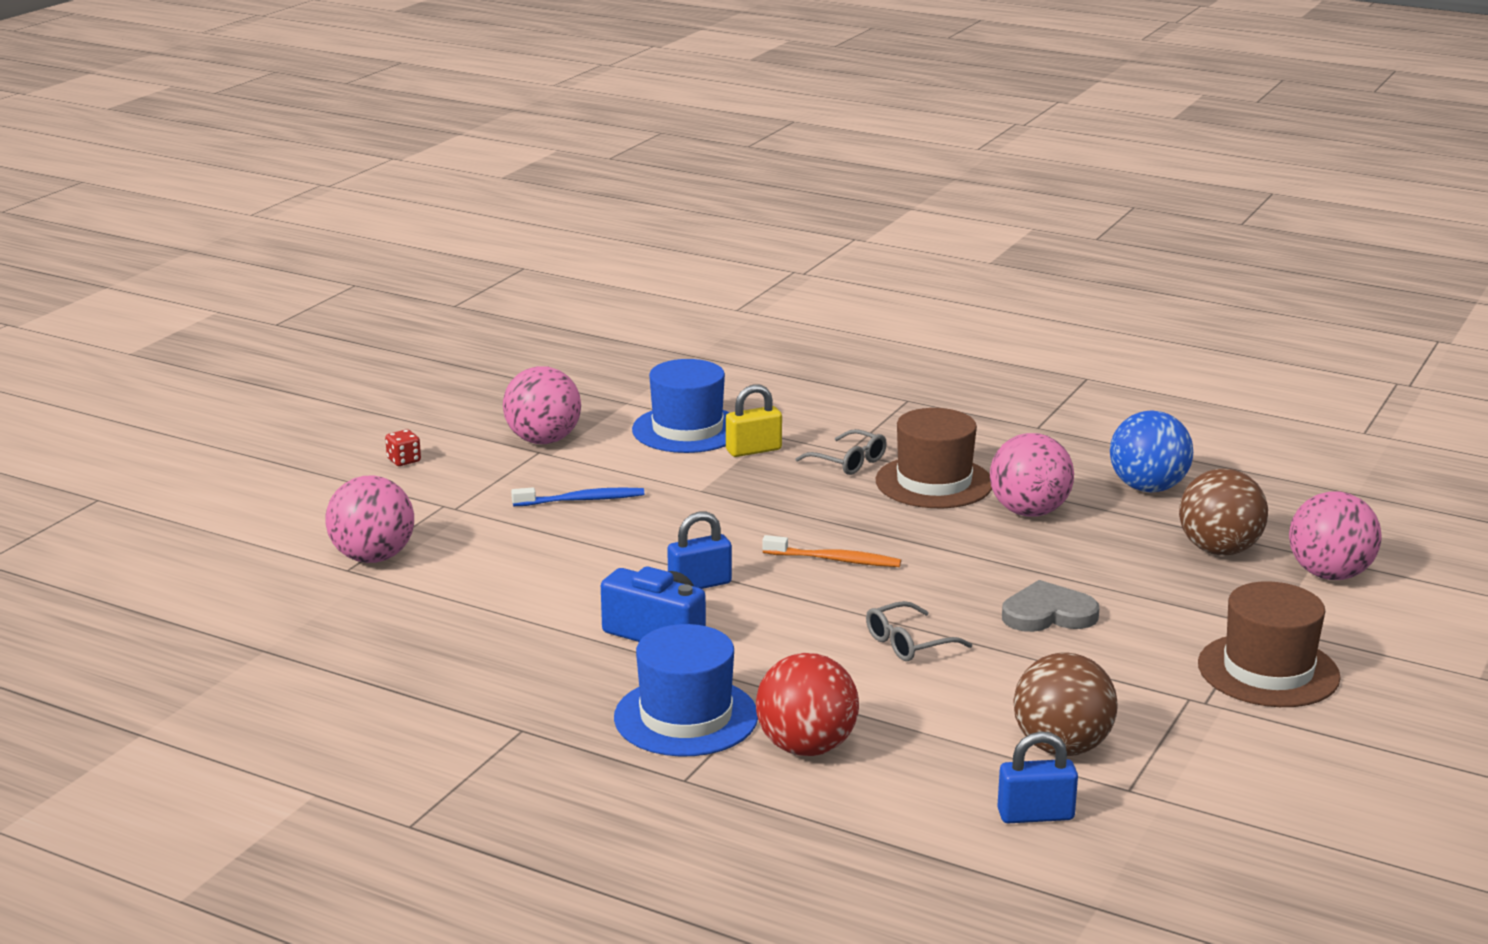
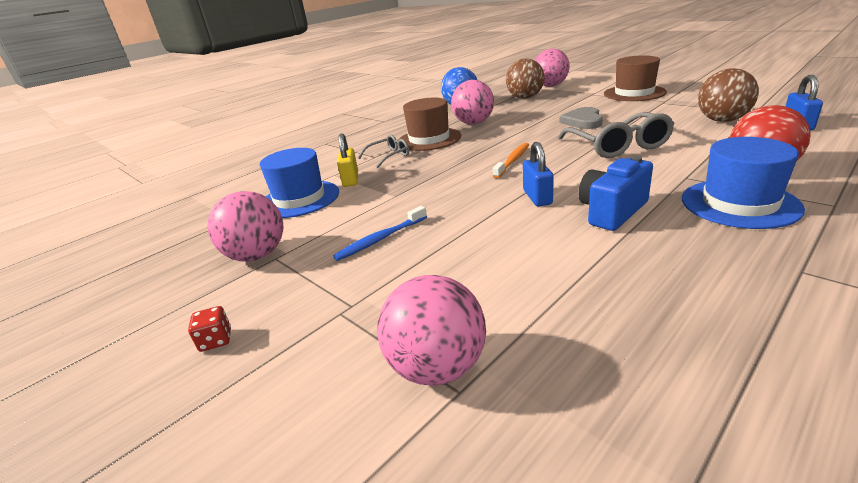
camera: 70 degrees left, 5 degrees up
(582, 500) = (380, 239): blue toothbrush -> blue toothbrush turned 135 degrees counterclockwise
(908, 643) = (618, 146): grey glasses -> grey glasses, size x1.78

